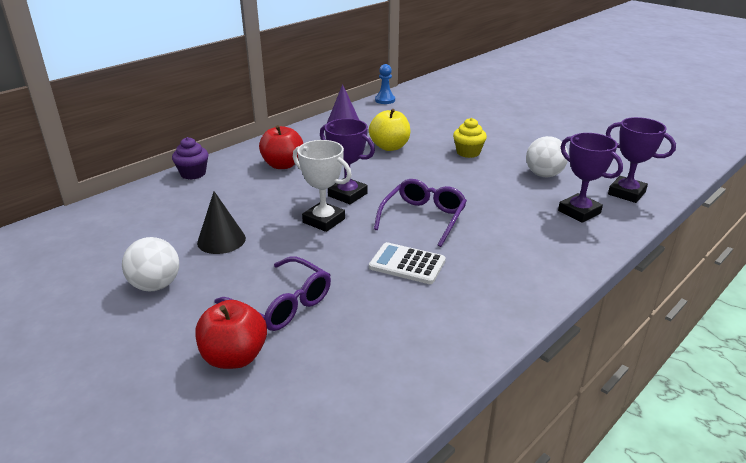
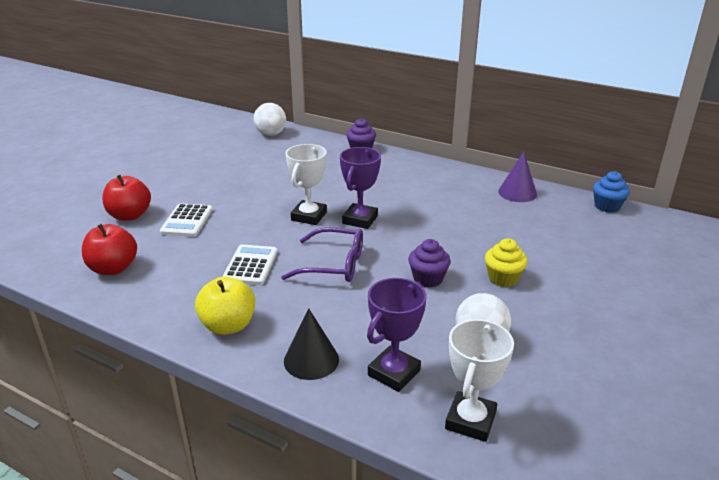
camera: 75 degrees right, 0 degrees up
(156, 285) = (204, 174): white ball -> white ball (271, 134)
(221, 240) = (265, 182): black cone -> black cone (311, 360)
(282, 165) = (399, 180): red apple -> red apple (113, 268)
(283, 304) = (187, 221): purple glasses -> white calculator
(385, 100) = (607, 206): blue pawn -> blue cupcake
(389, 147) = (478, 227): yellow apple -> yellow apple (228, 325)
(460, 180) = (428, 279): none -> purple cupcake
(626, 193) = (470, 420): purple trophy -> white trophy

